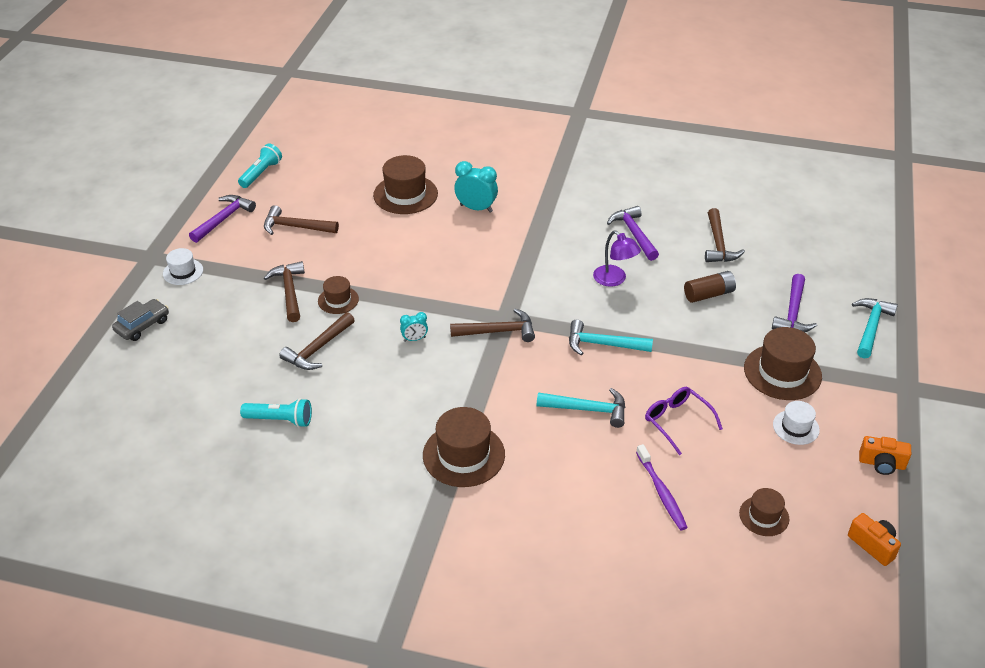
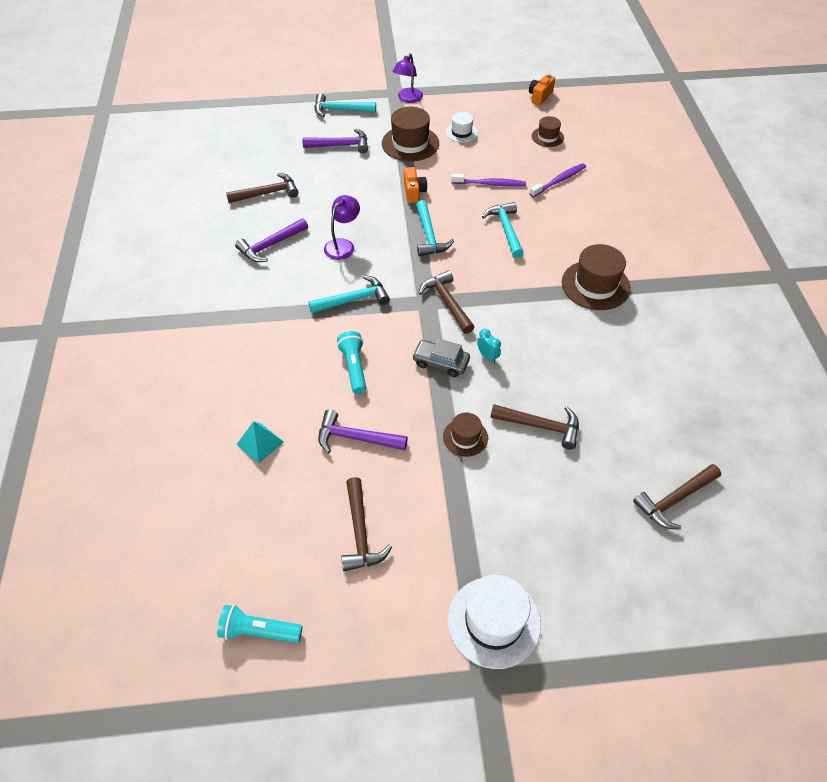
camera: 110 degrees left, 10 degrees up
(142, 325) = (601, 614): grey car -> grey car (441, 362)
(183, 272) = (494, 621): white hat -> white hat, size x1.76
(224, 219) = (374, 628): purple hammer -> purple hammer (355, 438)
(280, 420) = (642, 418): turquoise flashlight -> turquoise flashlight (354, 367)
(289, 291) = (473, 488): brown hammer -> brown hammer (674, 500)
(405, 194) = (260, 443): brown hat -> turquoise pyramid
(476, 208) = (267, 370): turquoise clock -> none
(533, 271) = (354, 299): none -> turquoise hammer
(677, 421) = (489, 184): purple glasses -> purple toothbrush
(709, 294) = (338, 189): brown battery -> none
(881, 464) = (472, 98): orange camera -> orange camera (414, 192)
(888, 395) = (408, 99): none -> purple lamp

